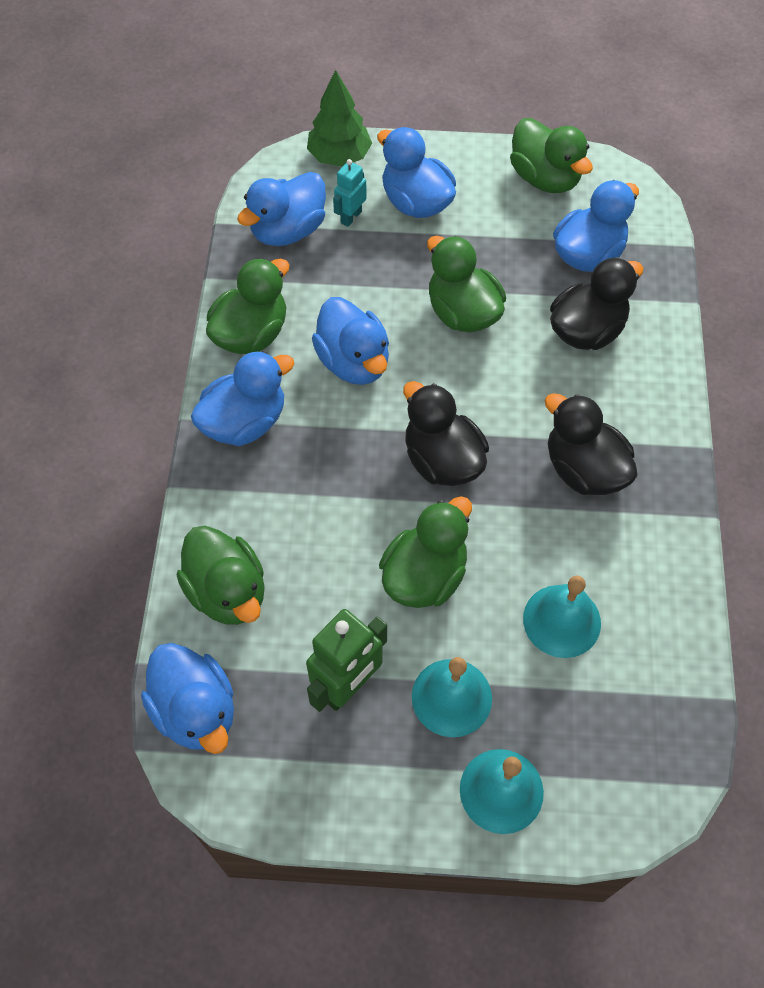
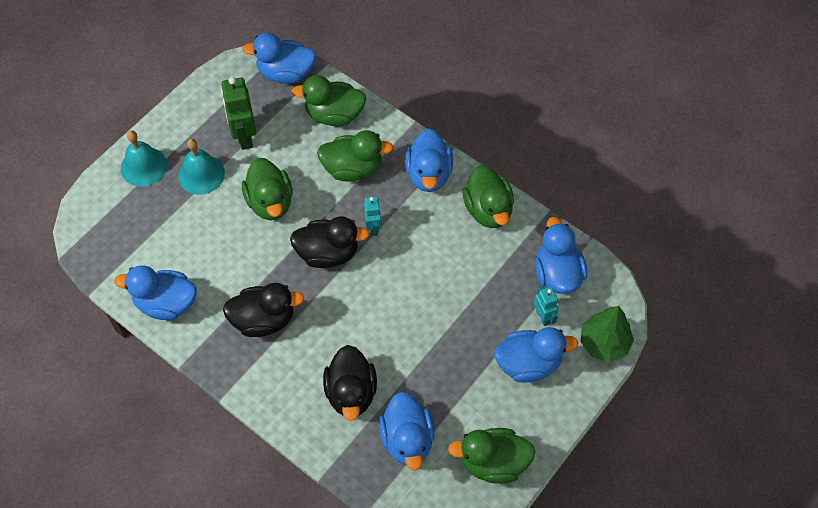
camera: 125 degrees right, 0 degrees up
(353, 362) = (428, 250): blue duck -> blue duck (166, 303)
(368, 434) = (373, 227): none -> turquoise robot
(462, 313) = (418, 331): green duck -> green duck (353, 168)
(562, 620) = (194, 247): turquoise bell -> none

